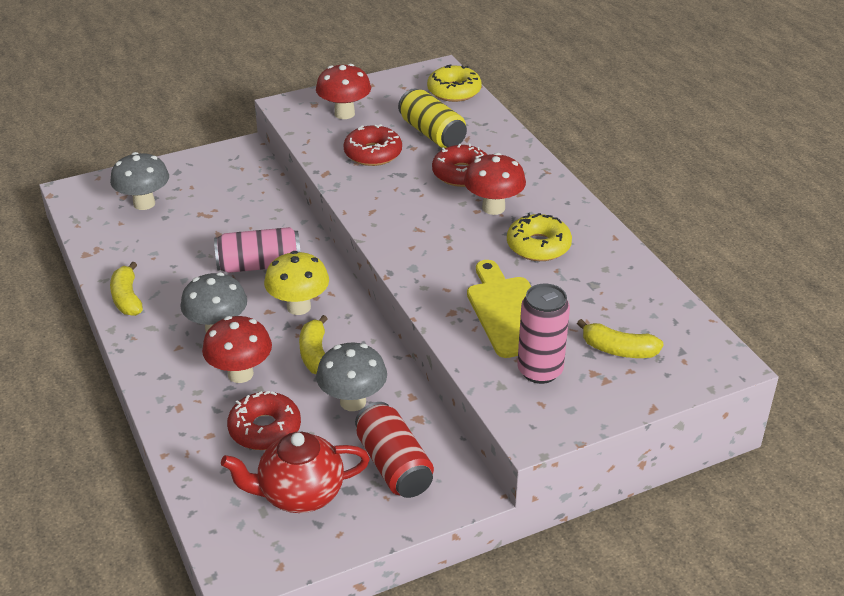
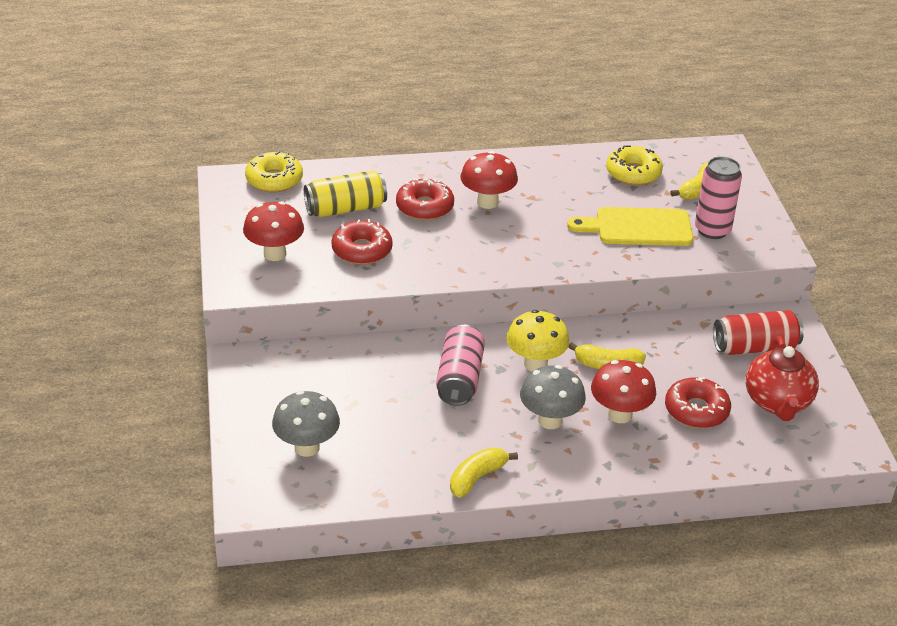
camera: 75 degrees left, 0 degrees up
(127, 298) = (477, 478): yellow banana -> yellow banana turned 135 degrees clockwise
(353, 402) = (675, 355): grey mushroom -> none
(538, 246) = (553, 193): yellow donut -> yellow donut (633, 173)

